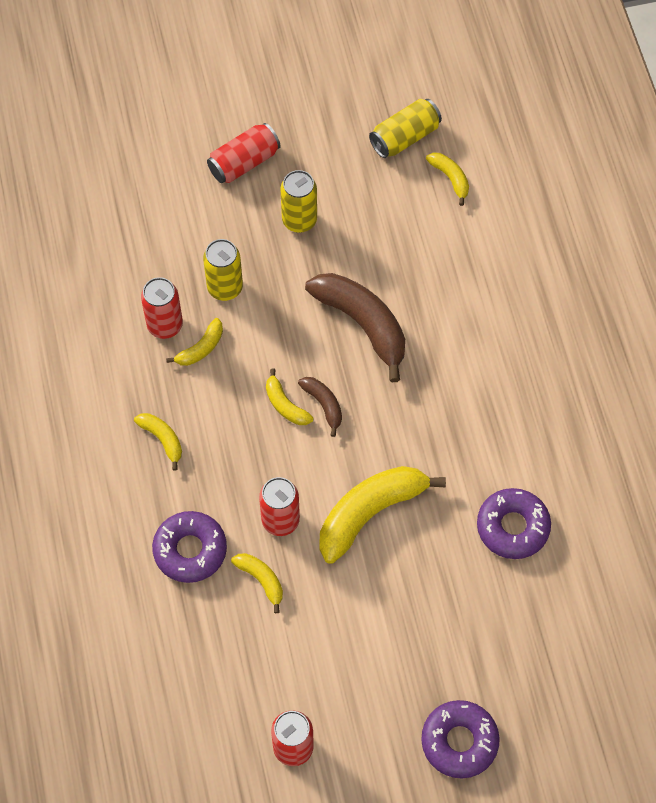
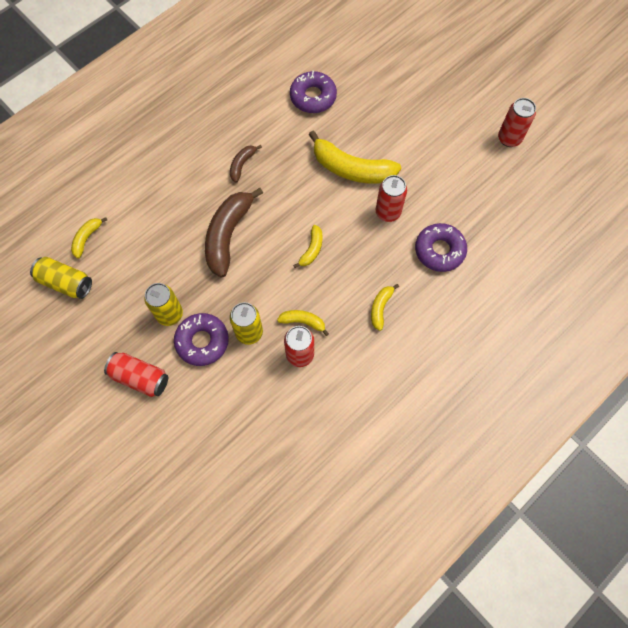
camera: 120 degrees left, 5 degrees up
(261, 580) = (430, 203): yellow banana -> none
(324, 405) = (298, 228): brown banana -> brown banana (242, 164)
(459, 741) = (448, 68): purple donut -> purple donut (202, 341)

